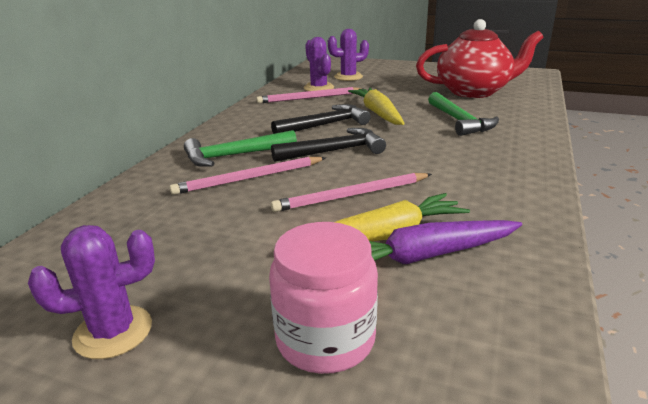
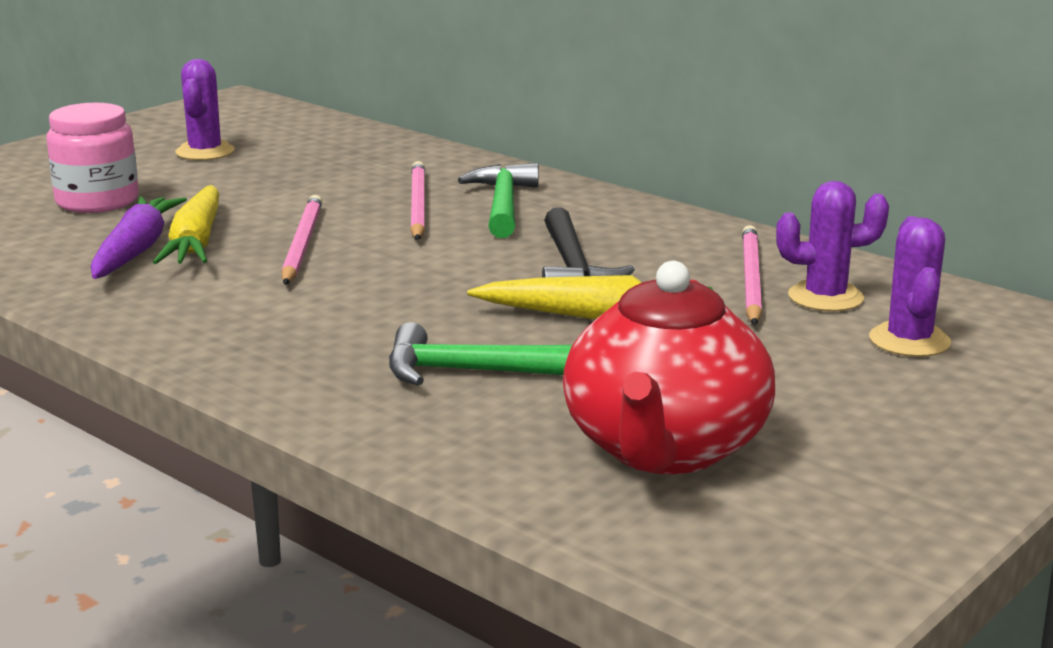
camera: 110 degrees right, 5 degrees down
(335, 151) = (451, 257): black hammer -> none

